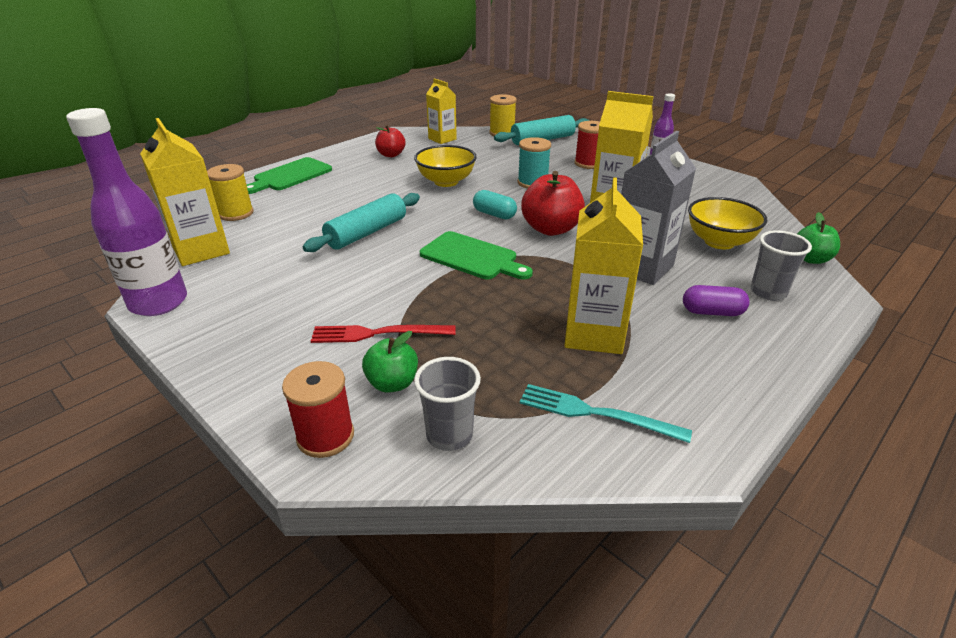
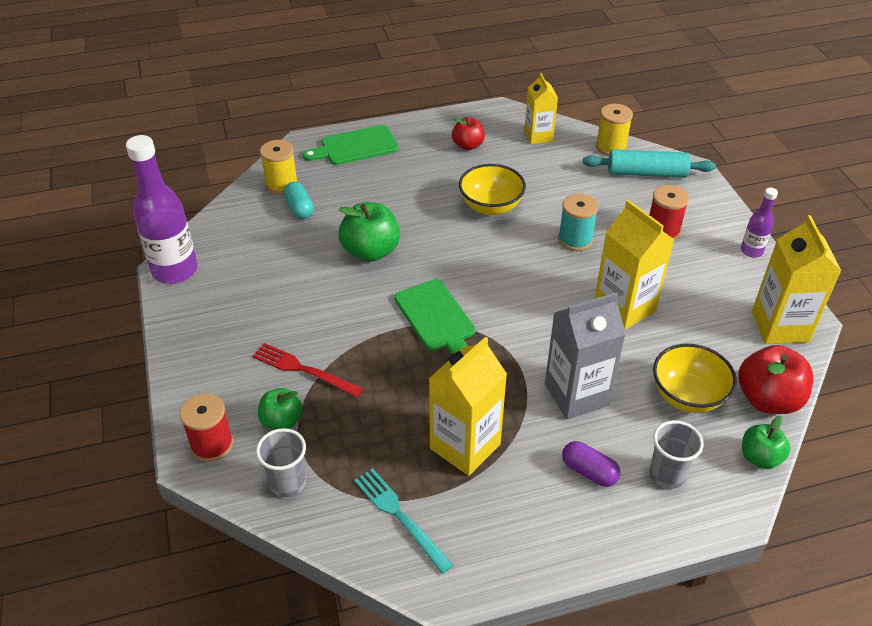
camera: 30 degrees right, 10 degrees up
(201, 250) = (232, 222): yellow carton -> yellow carton (780, 326)
(367, 233) = (370, 251): turquoise rolling pin -> green apple
(494, 214) = (500, 271): turquoise capsule -> turquoise capsule (299, 208)
(551, 229) = (536, 311): red apple -> red apple (767, 399)

